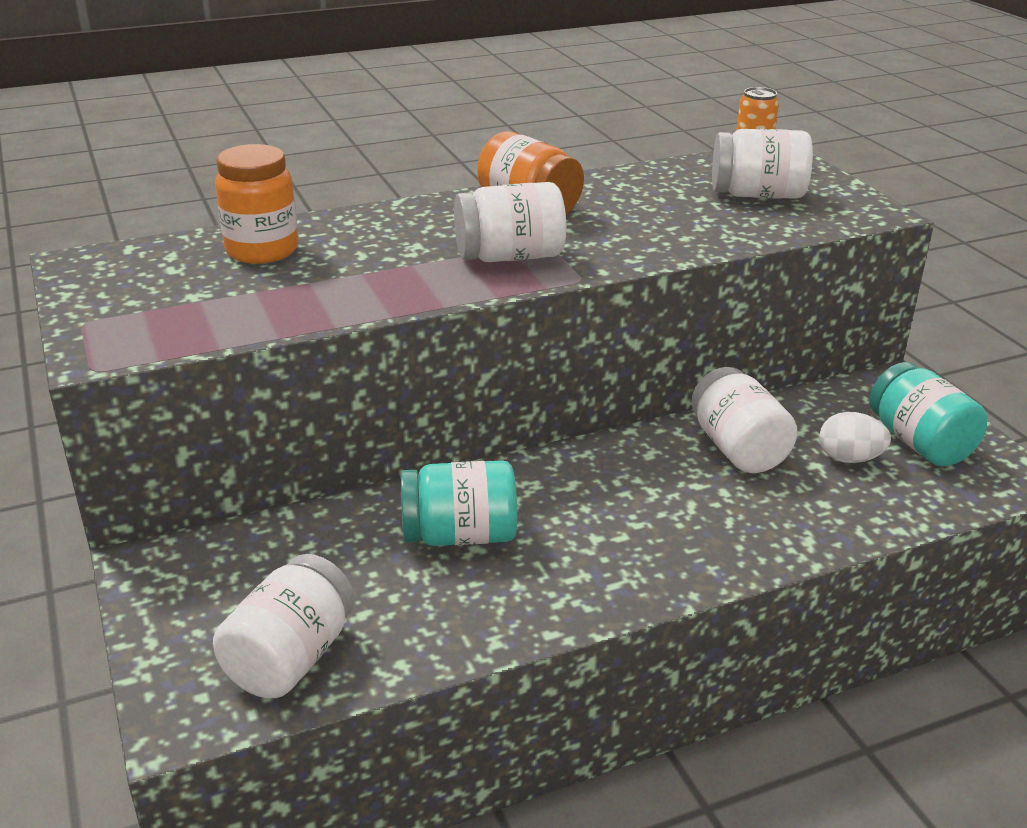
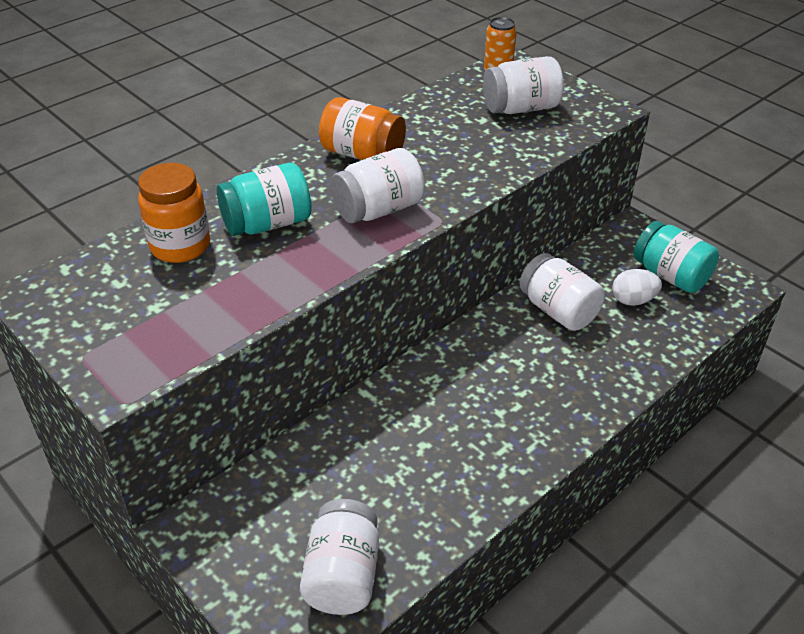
camera: 20 degrees left, 10 degrees up
(460, 535) = (406, 437): turquoise jar -> turquoise jar (267, 224)

